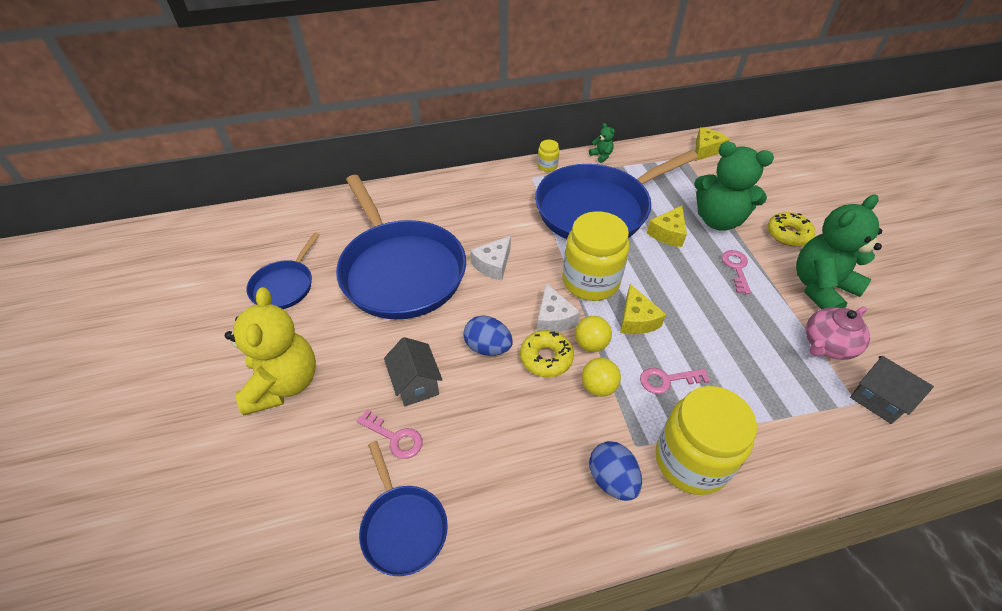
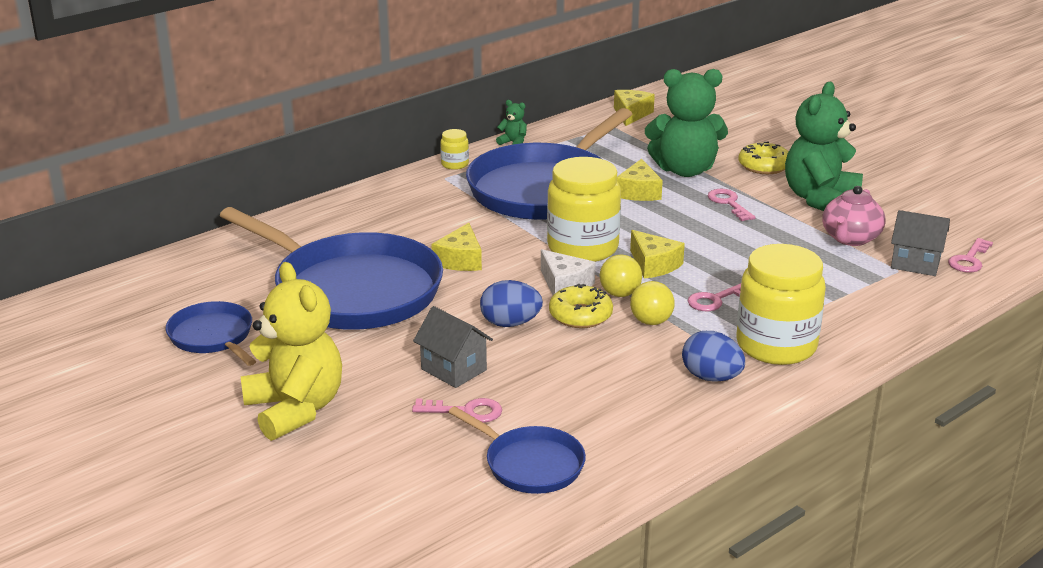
camera: 25 degrees left, 20 degrees down
(284, 286) = (213, 337): blue pan -> blue pan turned 150 degrees clockwise
(493, 265) = (460, 260): white cheese -> yellow cheese
(936, 413) = (969, 260): none -> pink key

